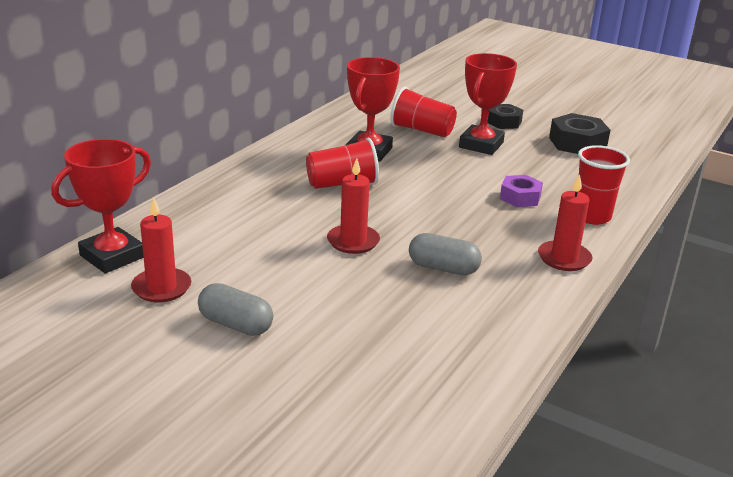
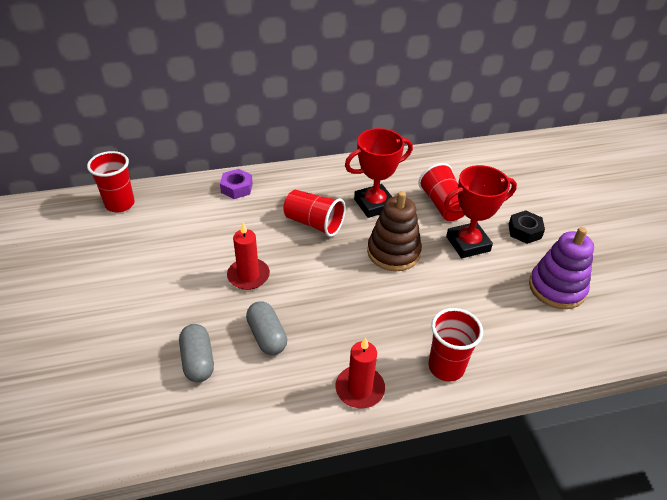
camera: 45 degrees right, 15 degrees up
(112, 256) = (120, 204): red trophy -> red cup
(161, 288) = (109, 242): red candle -> none
(235, 325) = (102, 294): grey capsule -> grey capsule (198, 361)
(439, 173) = (393, 252): none -> brown stacking toy
(520, 197) = (418, 311): purple nut -> purple nut (236, 188)
(577, 143) = (556, 288): black nut -> purple stacking toy

